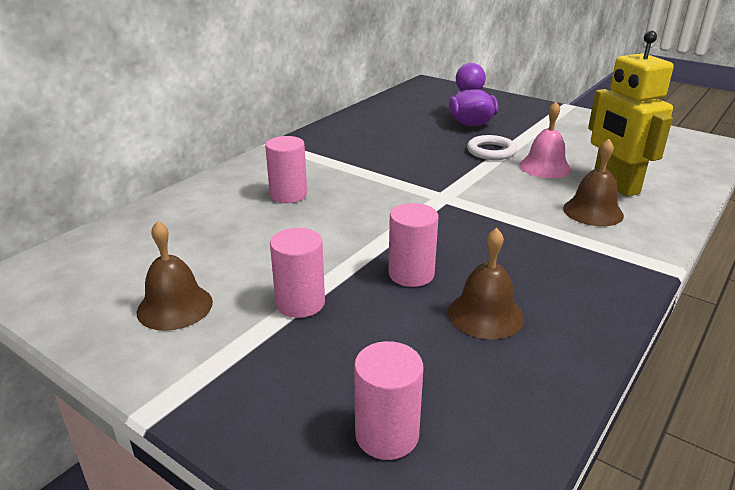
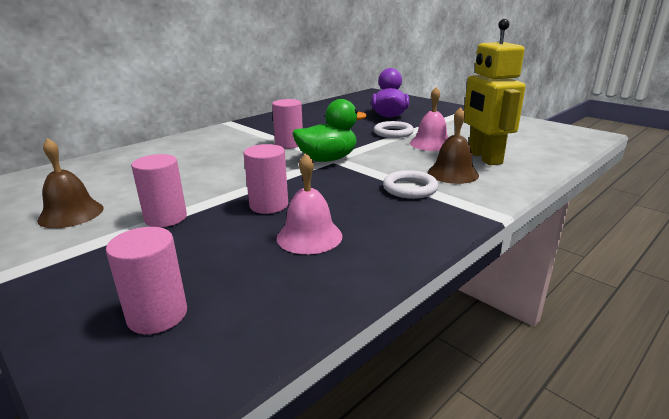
camera: 10 degrees right, 5 degrees down
(288, 195) = (215, 152): pink cylinder -> pink cylinder (289, 144)
(437, 199) = (327, 159): none -> green duck
(485, 314) = (309, 236): brown bell -> pink bell
(557, 237) = (410, 188): none -> white ring

